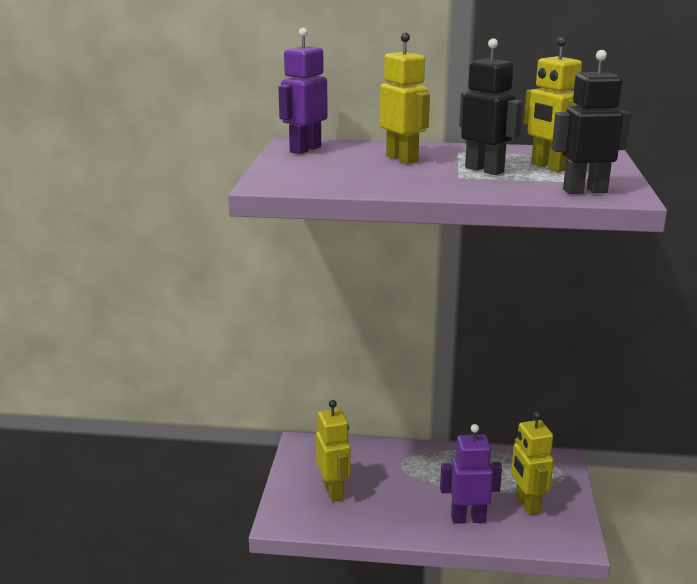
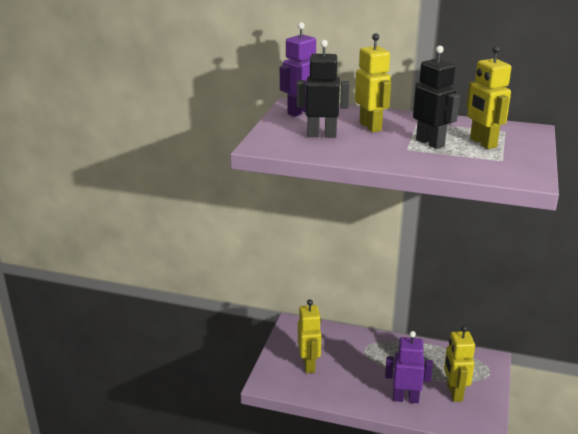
camera: 10 degrees right, 5 degrees up
(584, 191) = (500, 170): black robot -> black robot (321, 135)

